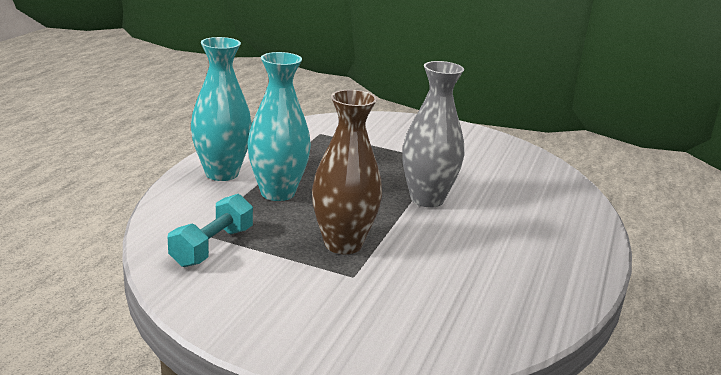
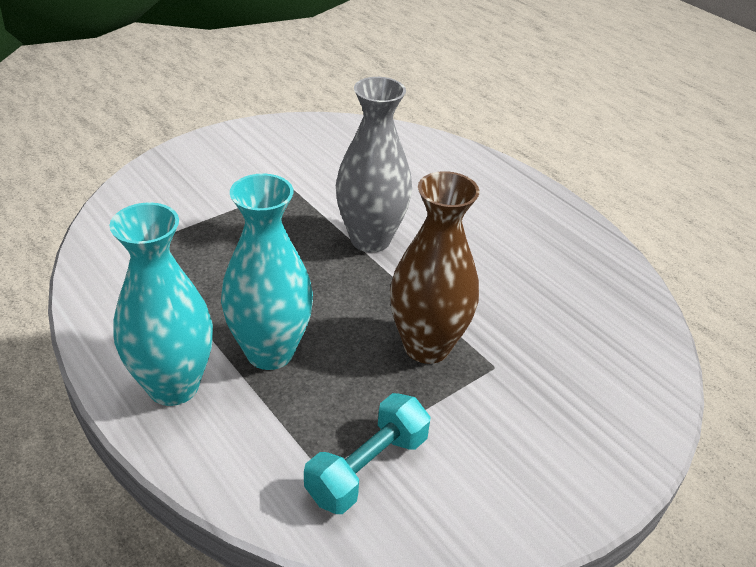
camera: 60 degrees left, 15 degrees up
(212, 247) = (367, 468): turquoise dumbbell -> turquoise dumbbell turned 75 degrees clockwise

